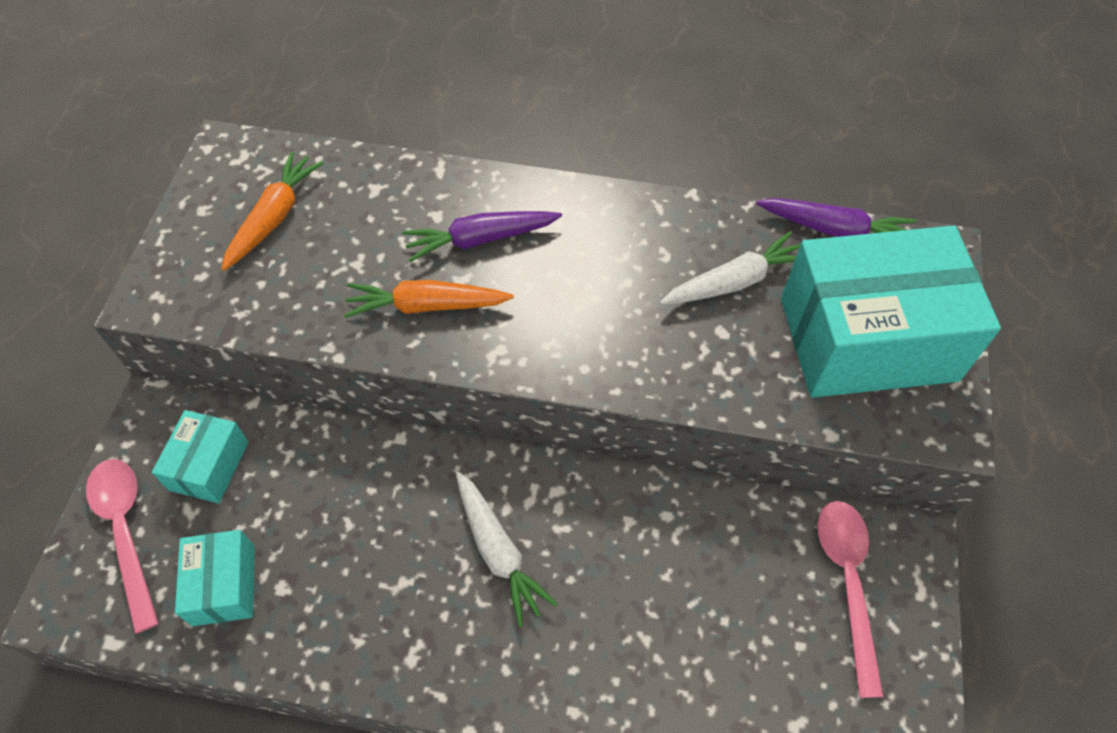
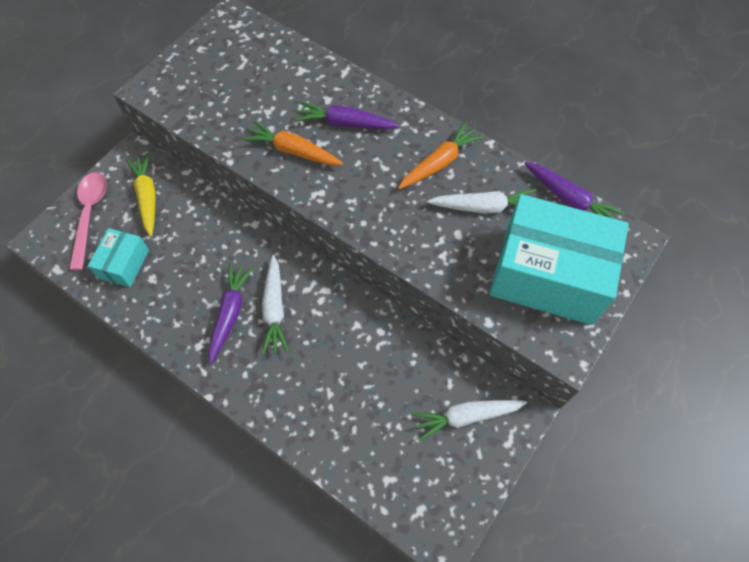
camera: 25 degrees right, 5 degrees up
(209, 466) = (147, 197): turquoise box -> yellow carrot
(274, 217) = (236, 67): orange carrot -> orange carrot (439, 162)
(434, 587) = (230, 313): none -> purple carrot
(847, 583) = (466, 417): pink spoon -> white carrot

